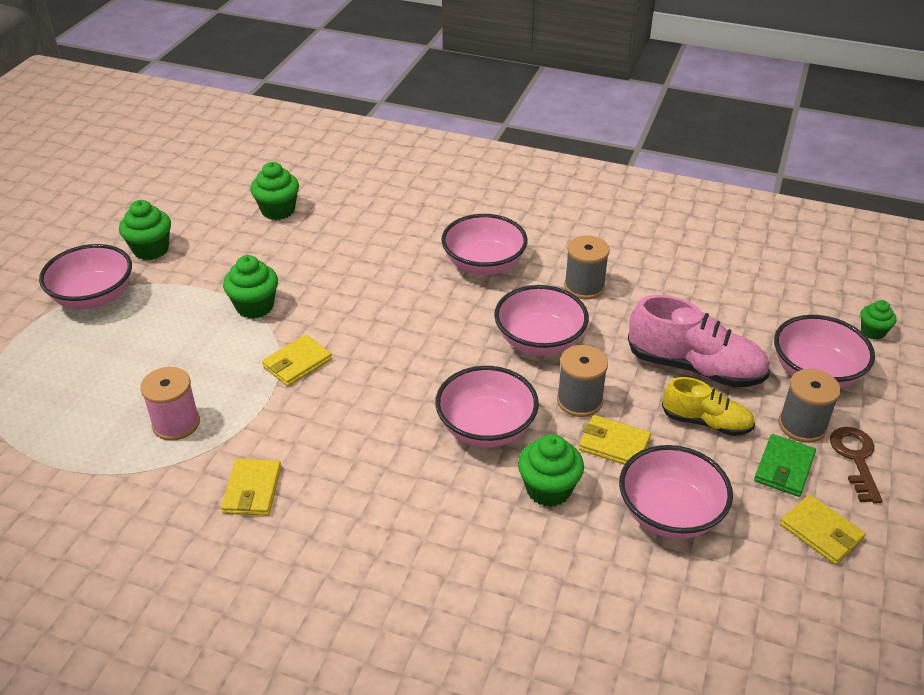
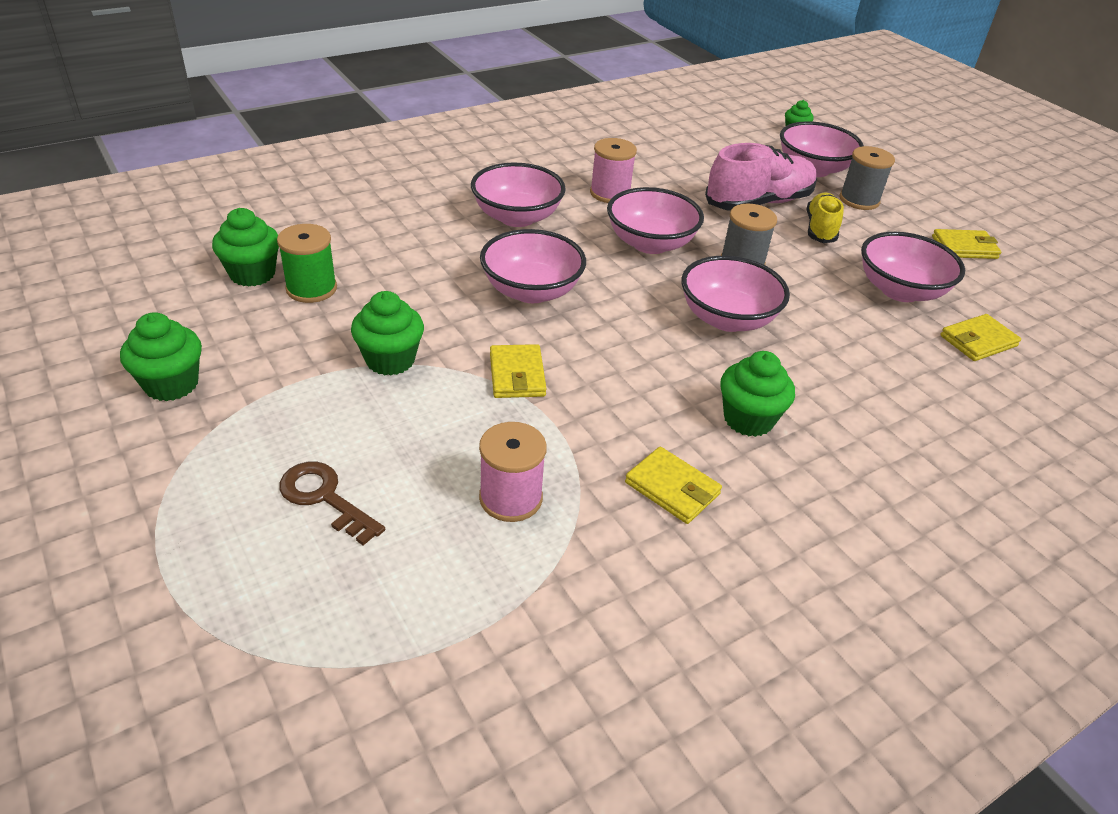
camera: 55 degrees left, 0 degrees up
(94, 297) = (190, 467): pink bowl -> pink bowl (531, 291)
(290, 238) = (311, 288): none -> green spool
(548, 489) = (828, 326): green cupcake -> green cupcake (748, 419)
(584, 287) = (610, 193): grey spool -> pink spool
(614, 444) = (806, 274): yellow wallet -> yellow wallet (978, 341)
(706, 422) = (820, 229): yellow shoe -> yellow shoe turned 45 degrees counterclockwise
(784, 468) = (893, 227): green wallet -> none
(855, 459) = (907, 201): brown key -> brown key (324, 498)

